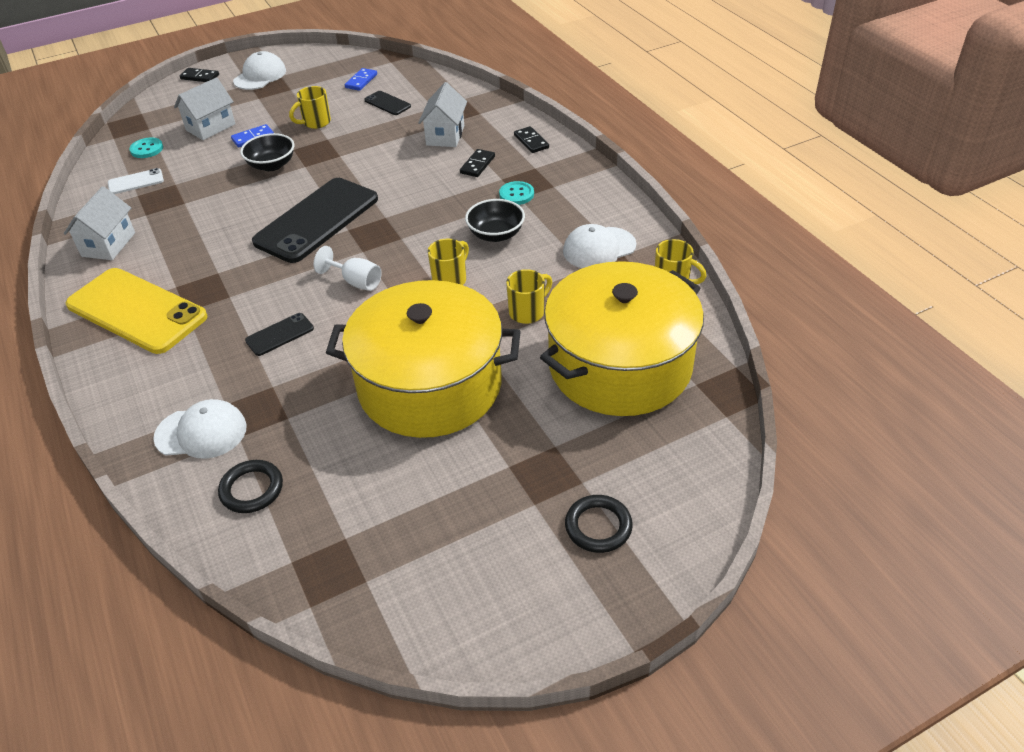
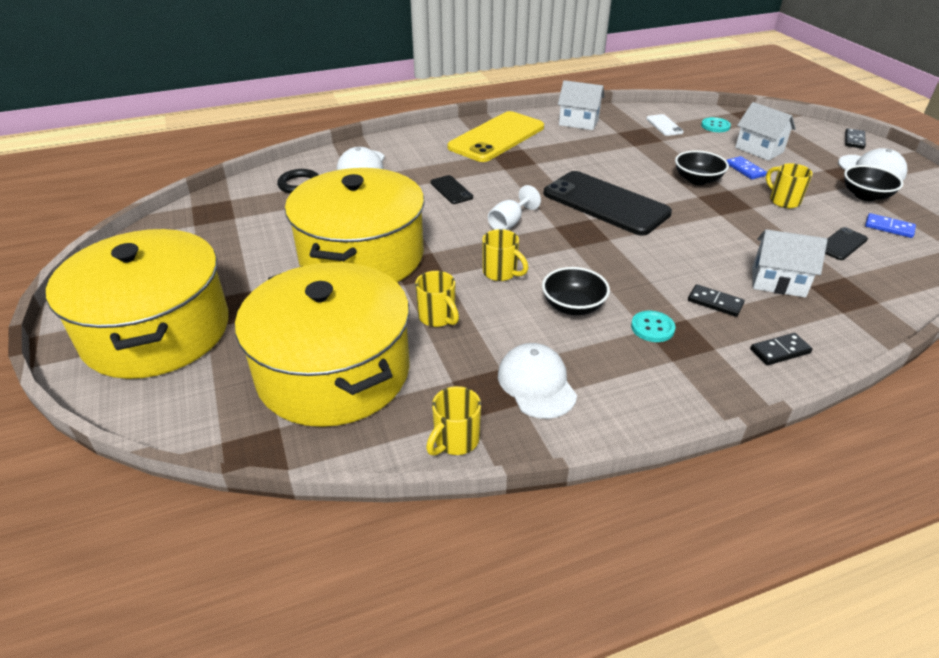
camera: 95 degrees right, 5 degrees down
(309, 84) = (865, 196): none -> black bowl
(598, 526) = (156, 331): black ring -> yellow pot

